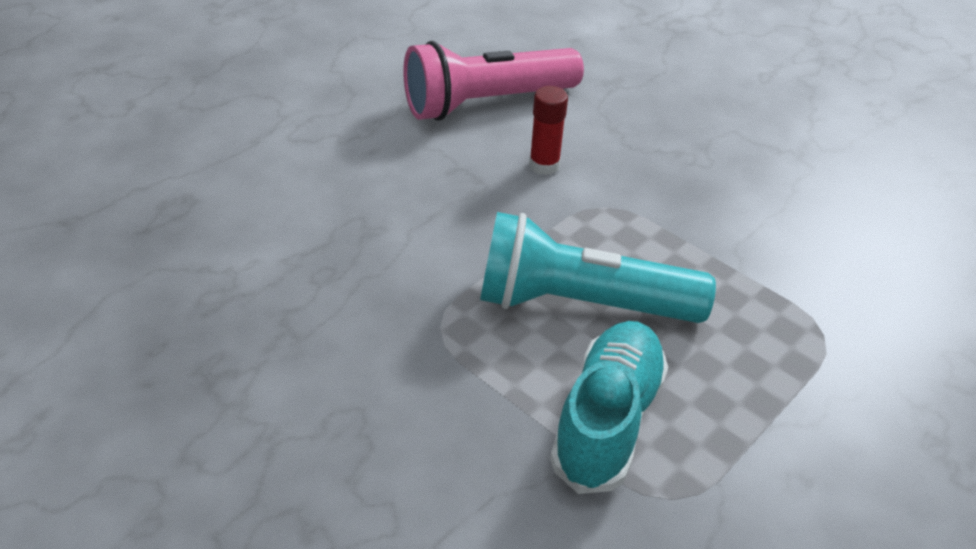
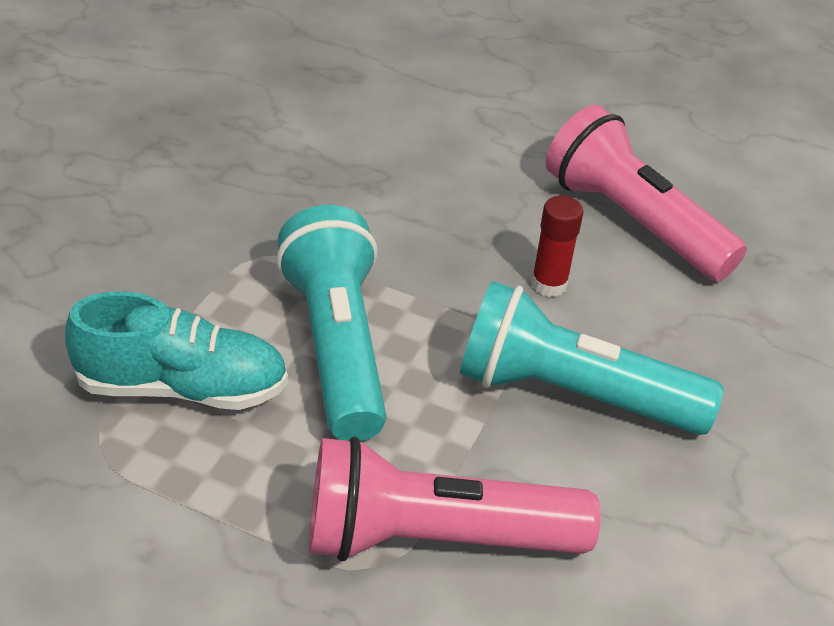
camera: 70 degrees right, 0 degrees up
(667, 189) = (571, 394): none -> turquoise flashlight
(799, 297) = (434, 538): none -> pink flashlight

